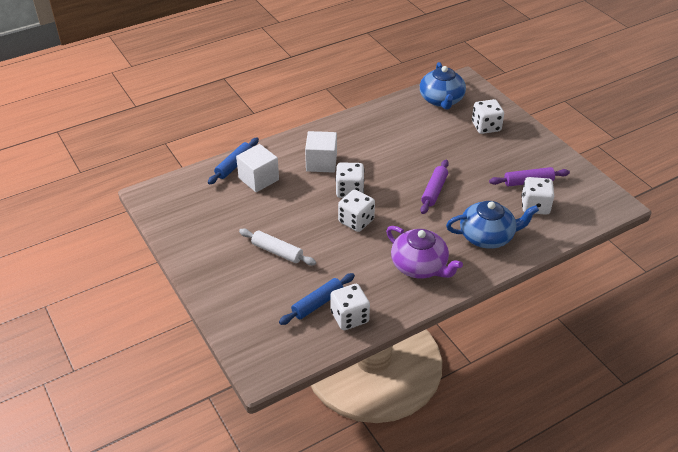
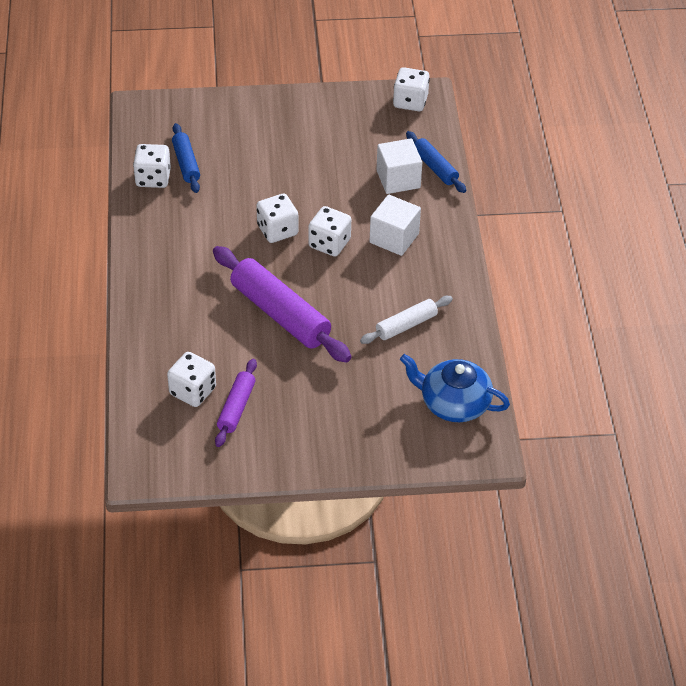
camera: 115 degrees right, 5 degrees up
(277, 252) = (274, 158): white rolling pin -> white rolling pin (406, 325)
(420, 266) = (177, 252): purple teapot -> none
(434, 191) = (280, 314): purple rolling pin -> purple rolling pin, size x1.83
(486, 127) = (367, 422): white dice -> white dice (410, 101)
(487, 236) = (178, 325): blue teapot -> none

